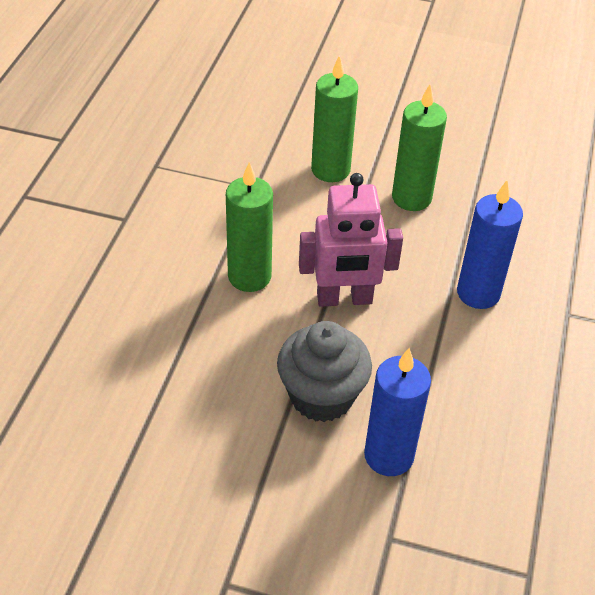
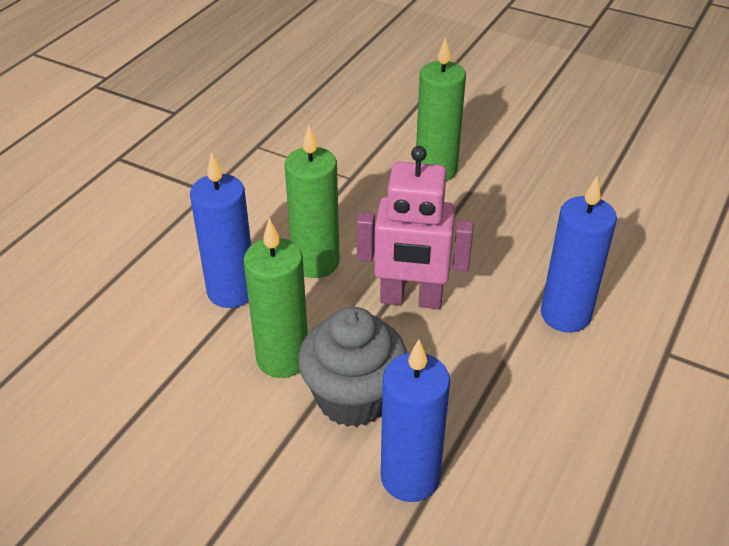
camera: 15 degrees right, 5 degrees down
(182, 315) = (231, 291): none -> blue candle
(411, 198) = (516, 208): green candle -> green candle (282, 358)

